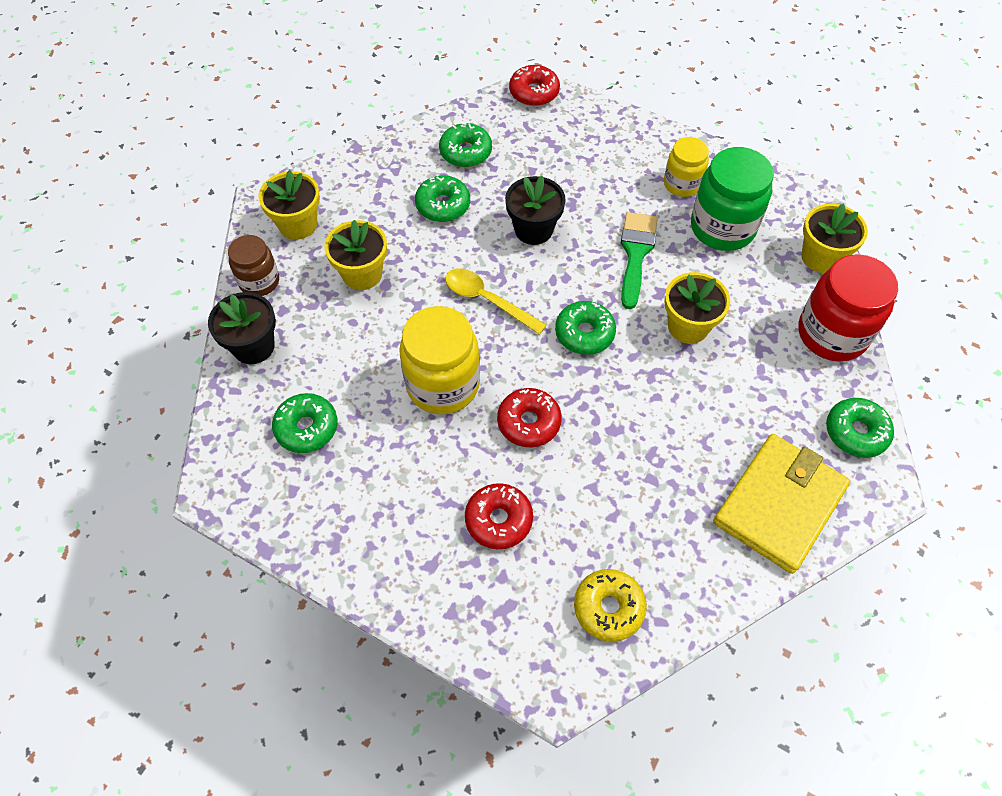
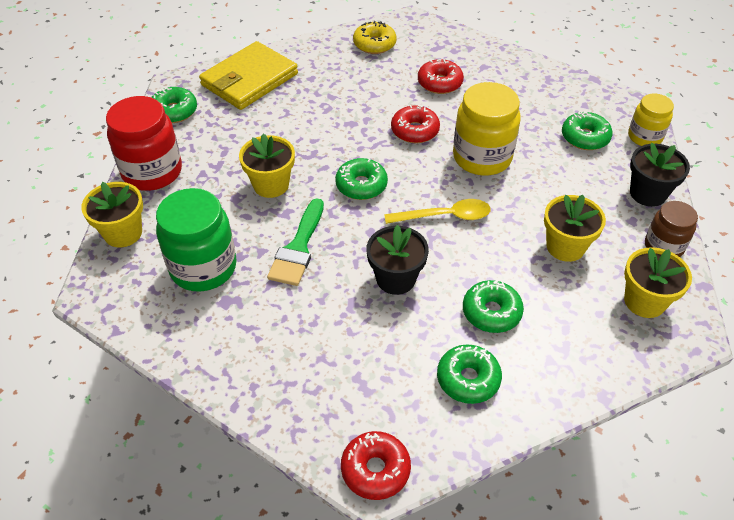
camera: 175 degrees left, 10 degrees down
(487, 300) = (444, 216): yellow spoon -> yellow spoon turned 45 degrees counterclockwise
(682, 184) = (226, 318): yellow jar -> yellow jar (645, 137)

